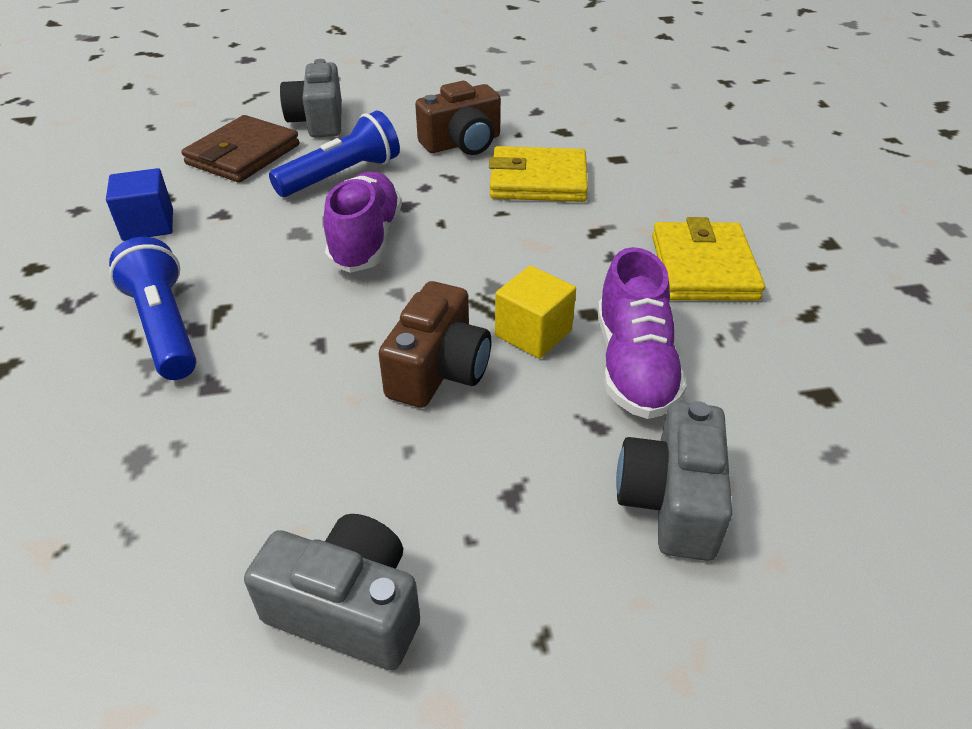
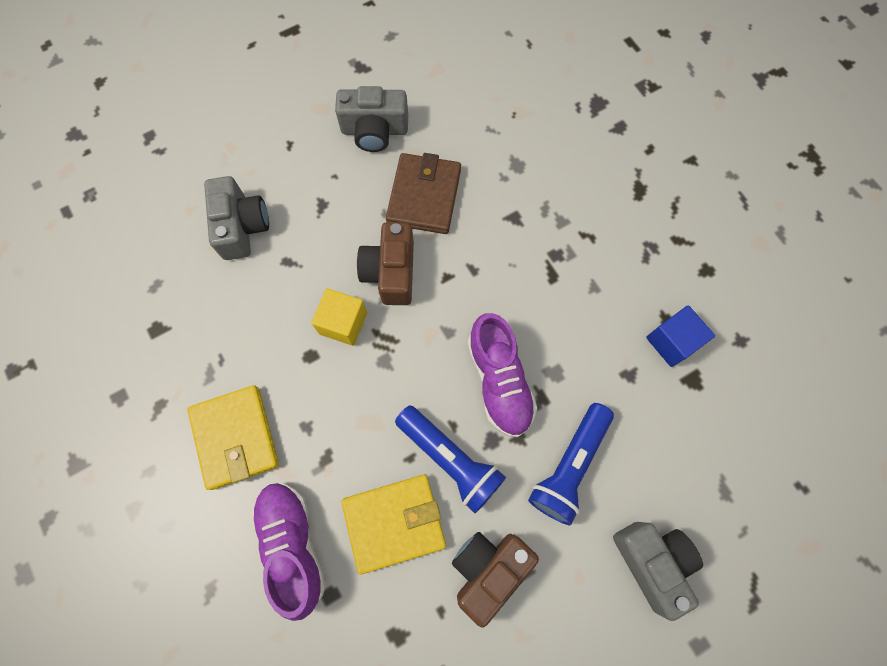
camera: 160 degrees right, 30 degrees up
(165, 327) = (575, 250): blue flashlight -> blue flashlight (450, 459)
(243, 154) = (677, 469): brown wallet -> brown wallet (424, 196)
(634, 365) = (273, 315): purple shoe -> purple shoe (293, 544)

